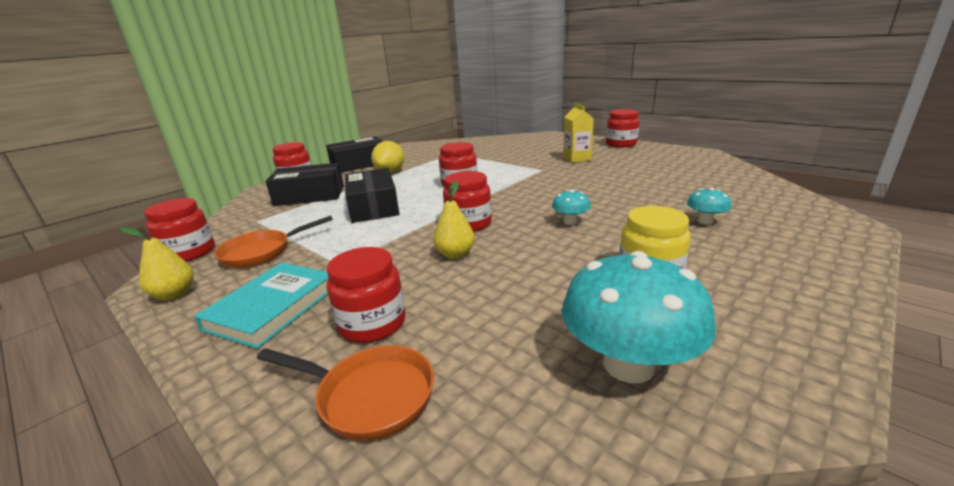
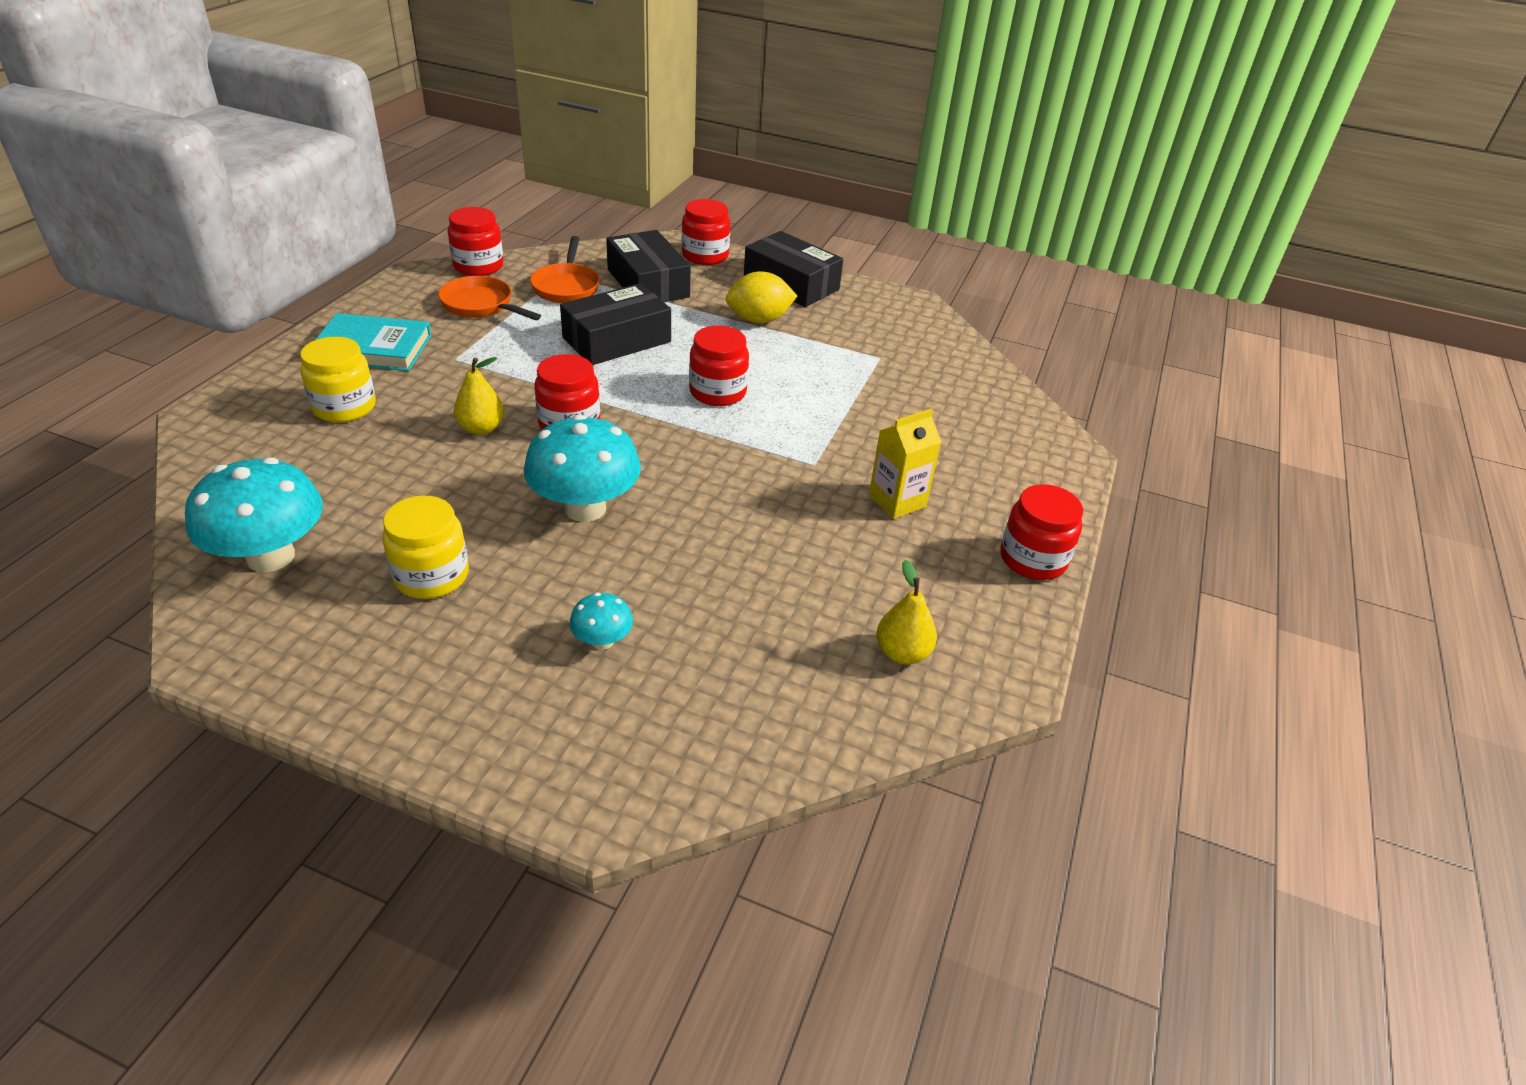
camera: 65 degrees right, 15 degrees up
(174, 294) = (397, 292): yellow pear -> yellow pear (902, 653)
(369, 396) = (249, 429): orange pan -> orange pan (566, 286)
(372, 323) = (344, 407): red jar -> yellow jar
(570, 222) = (585, 508): turquoise mushroom -> turquoise mushroom, size x2.08

